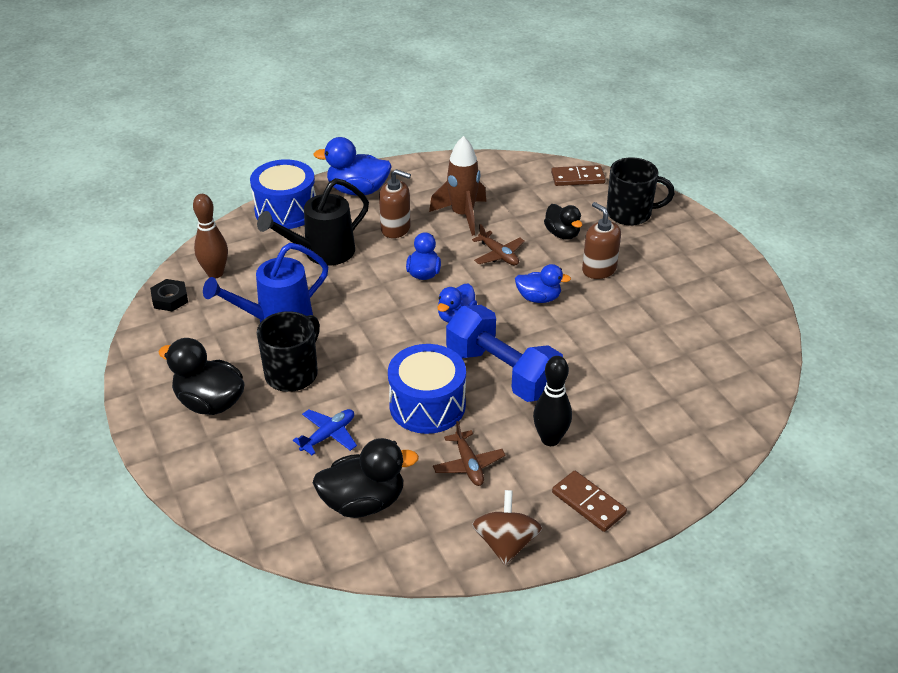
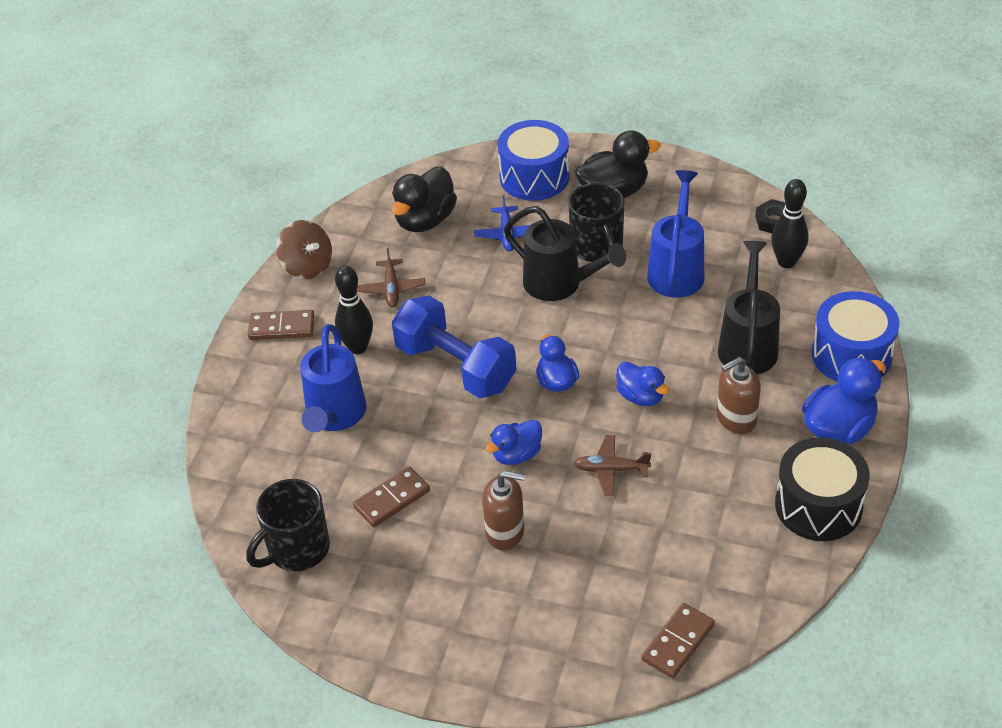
camera: 135 degrees right, 5 degrees up
(215, 273) = (786, 262): brown bowling pin -> black bowling pin
(357, 370) = (559, 284): none -> black watering can
(427, 174) = (818, 506): none -> black drum
(427, 405) = (474, 301): blue drum -> blue drum (534, 177)
(462, 215) = (707, 485): brown rocket -> none
(468, 464) = (391, 289): brown plane -> brown plane turned 120 degrees counterclockwise
(502, 373) = (455, 366): blue dumbbell -> blue dumbbell turned 45 degrees clockwise
(562, 234) = (590, 546): black duck -> none
(623, 404) = (334, 416): none -> blue watering can
(630, 213) = (562, 637): black mug -> black mug (297, 549)
(644, 329) = (392, 499): none -> brown domino

